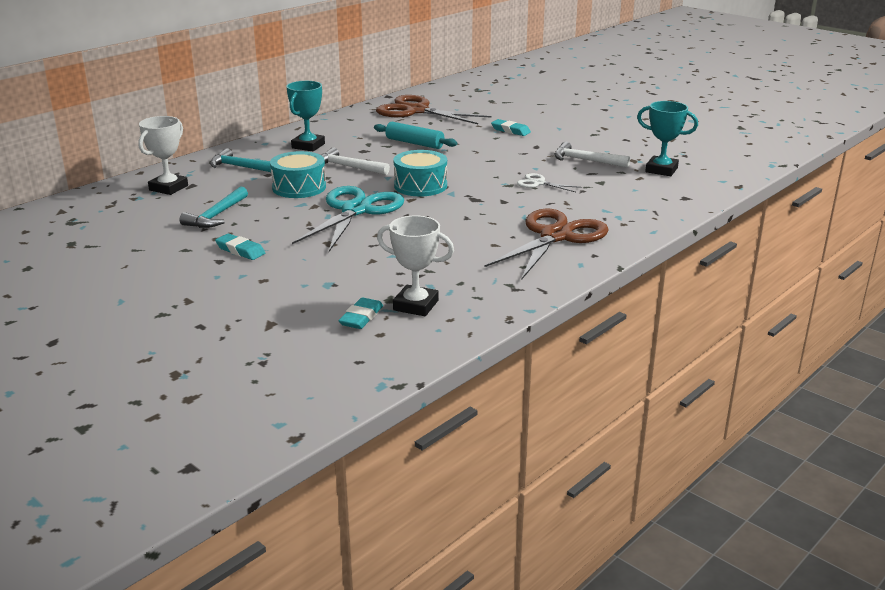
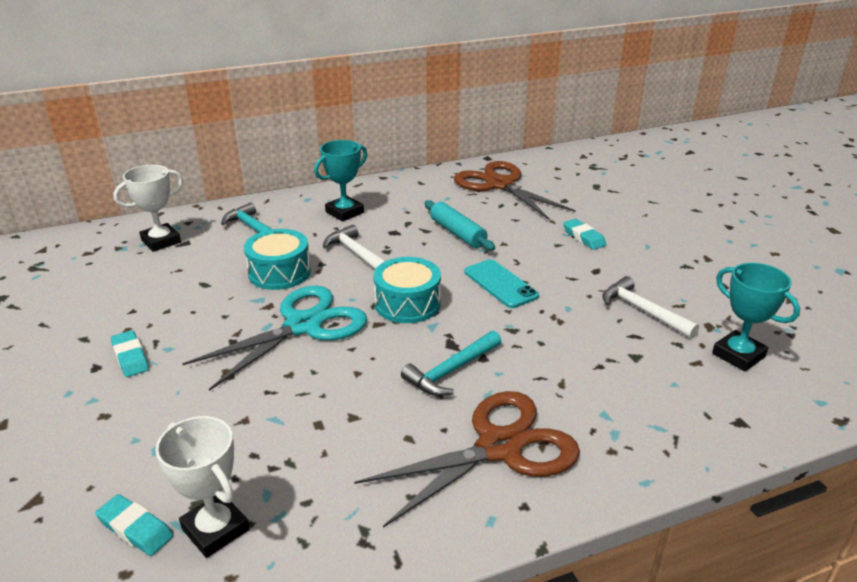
camera: 25 degrees right, 5 degrees up
(216, 215) = (162, 294): turquoise hammer -> turquoise hammer (451, 371)
(361, 317) = (135, 529): turquoise eraser -> turquoise eraser turned 75 degrees clockwise
(476, 164) = (500, 284): none -> turquoise phone
(538, 183) = (551, 337): white scissors -> none

